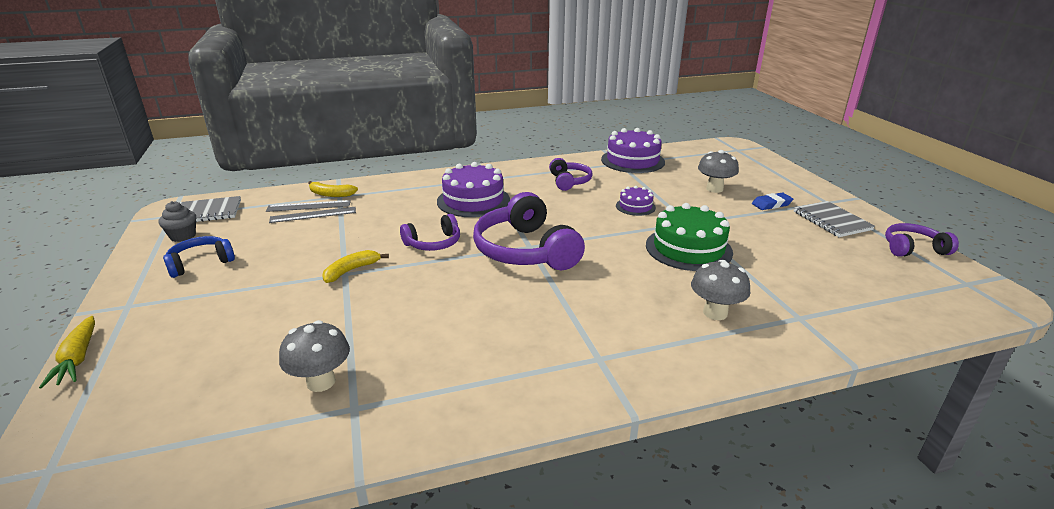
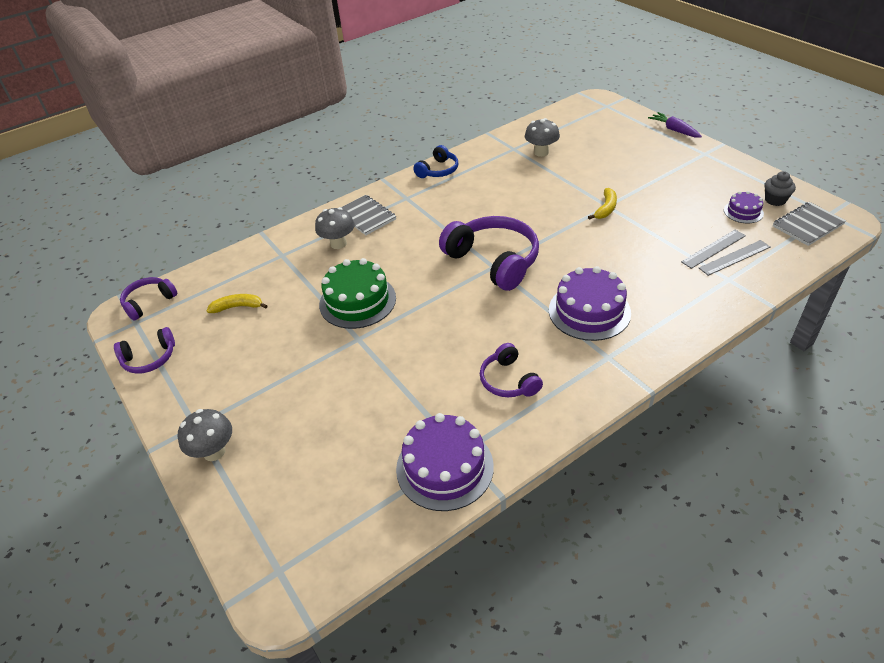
camera: 165 degrees right, 15 degrees up
(77, 359) = (674, 130): yellow carrot -> purple carrot
(200, 263) = (717, 186): blue headphones -> blue headphones (438, 170)
(331, 194) = (740, 279): yellow banana -> yellow banana (238, 307)
(433, 243) = (573, 248): purple headphones -> purple headphones (149, 302)
(635, 206) = (416, 351): purple cake -> purple cake (743, 212)
(714, 189) = (327, 417): grey mushroom -> grey mushroom (214, 452)
(771, 204) = (264, 400): blue eraser -> none
(831, 221) = (207, 385): grey notebook -> grey notebook (366, 216)

